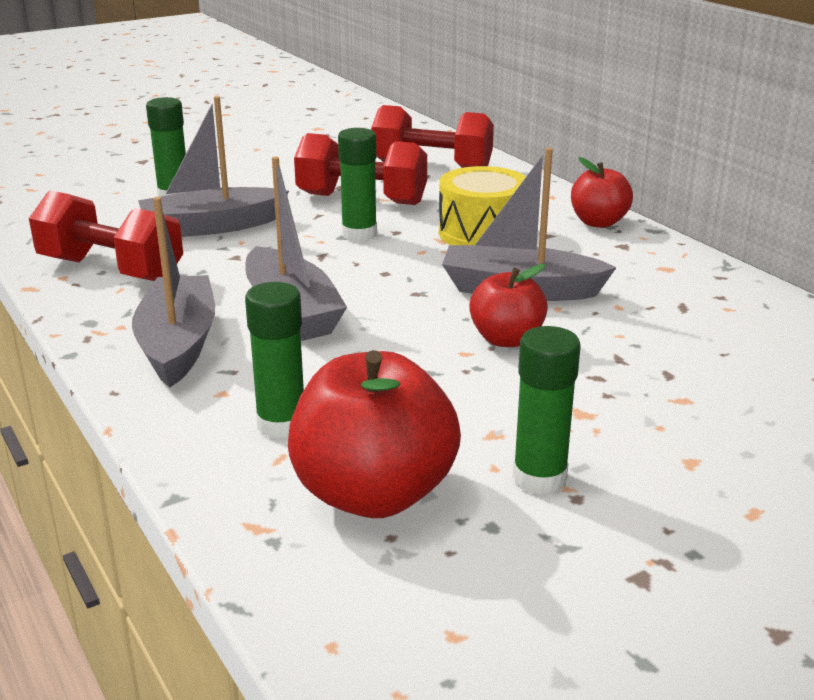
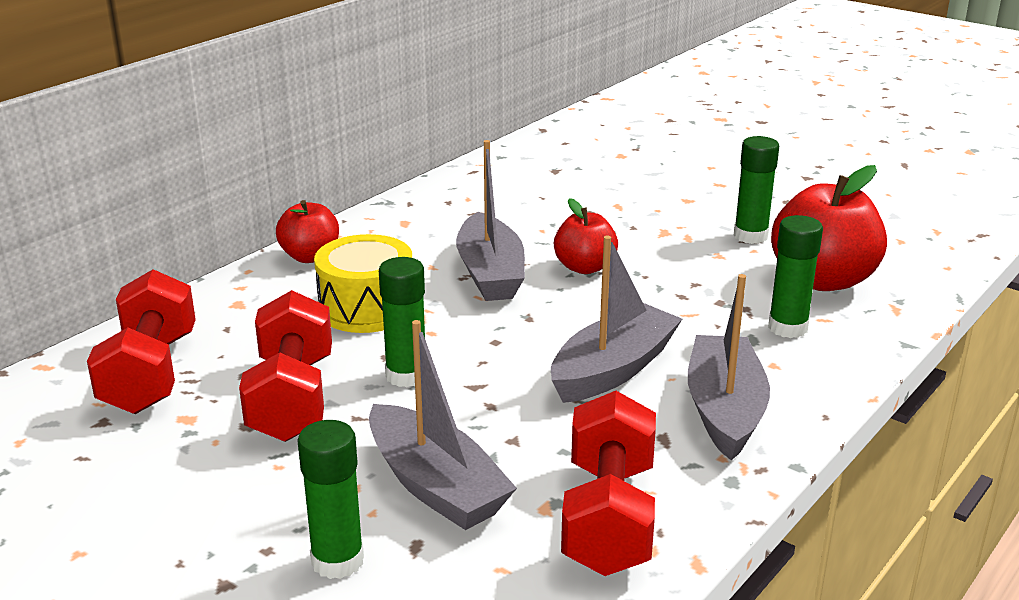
camera: 110 degrees left, 0 degrees up
(178, 344) = (724, 410): grey boat -> grey boat turned 120 degrees clockwise

